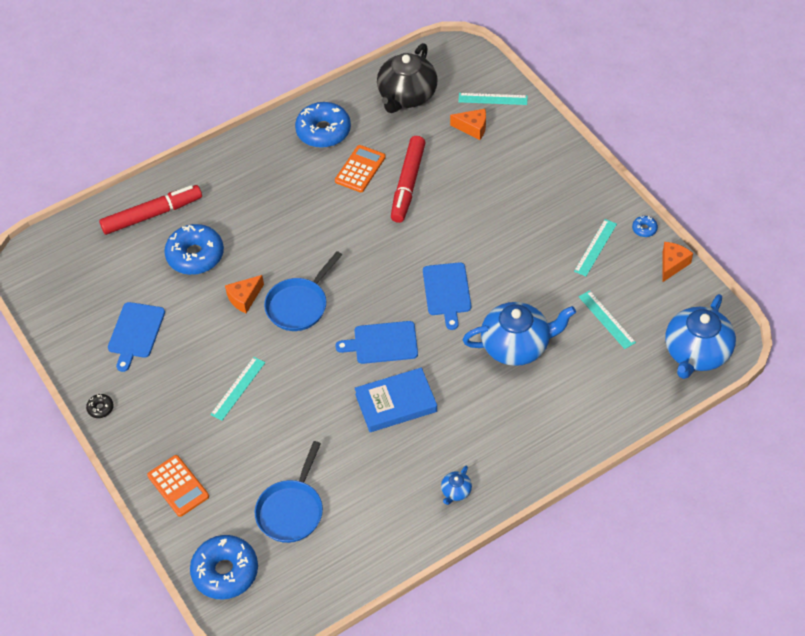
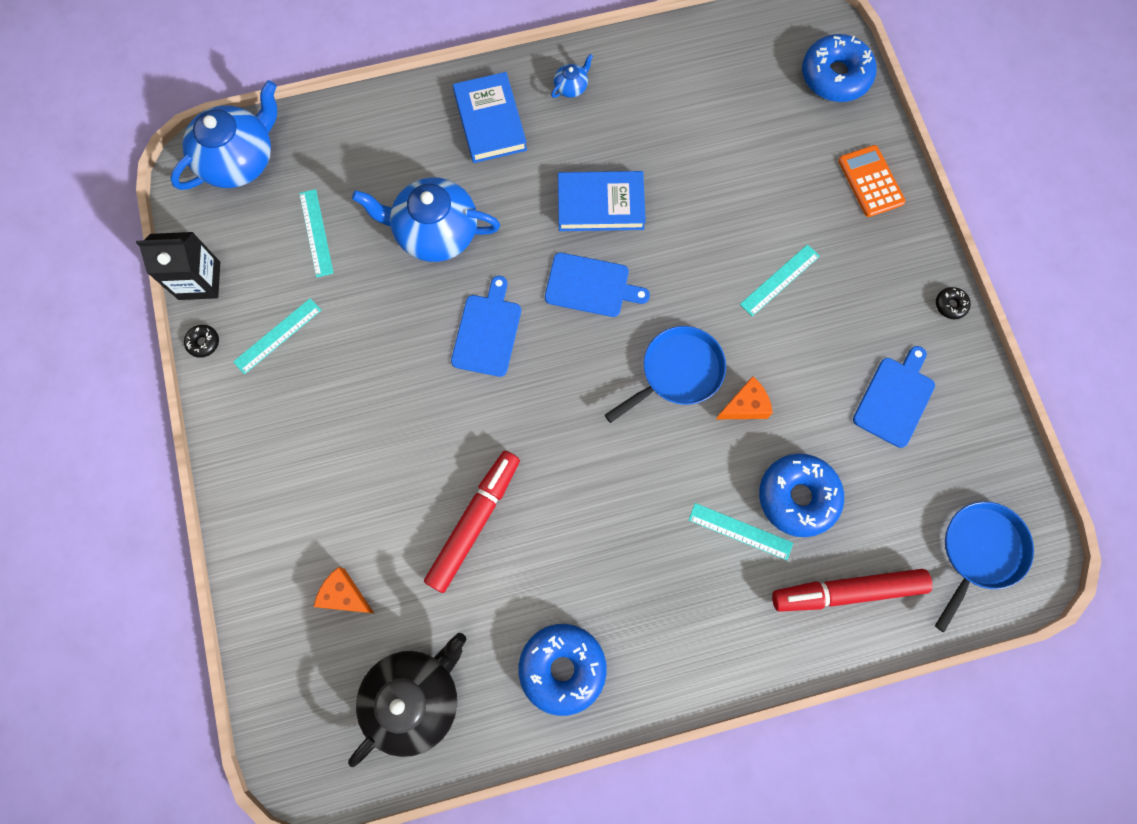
camera: 165 degrees left, 20 degrees up
(291, 510) = (751, 118): blue pan -> blue pan (979, 552)
(360, 169) = (531, 573): orange calculator -> none
(492, 99) = (291, 643): turquoise ruler -> turquoise ruler (740, 531)
(512, 442) = (490, 121): none -> blue book
(644, 229) = (203, 343): blue donut -> black donut
(672, 264) = (199, 281): orange cheese -> black carton

